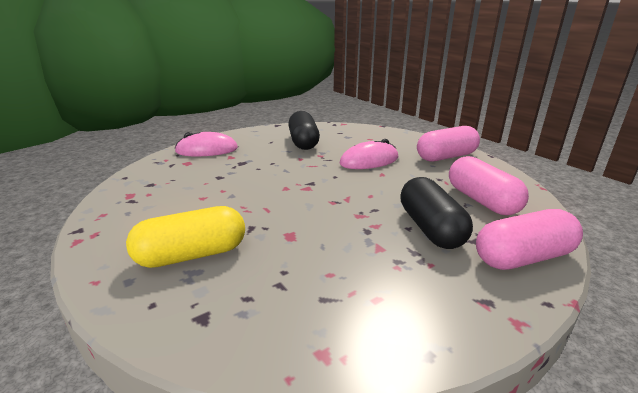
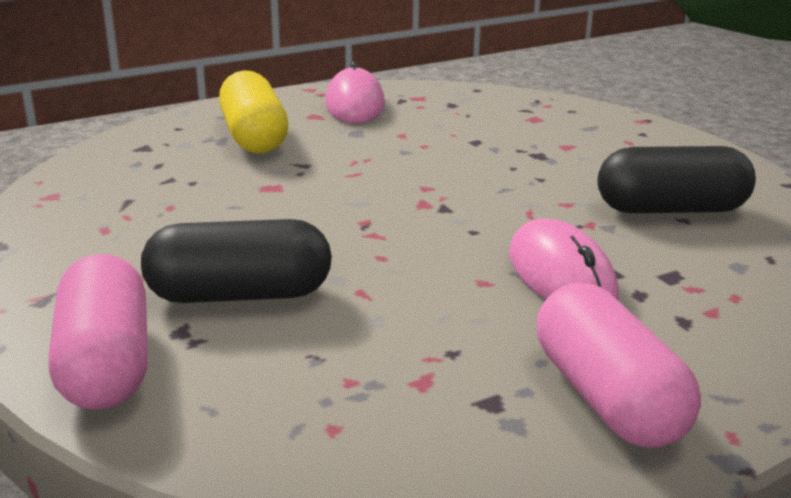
camera: 95 degrees right, 0 degrees up
(207, 150) = (596, 128): pink mouse -> pink mouse (355, 104)
(481, 200) = (325, 382): pink capsule -> none

